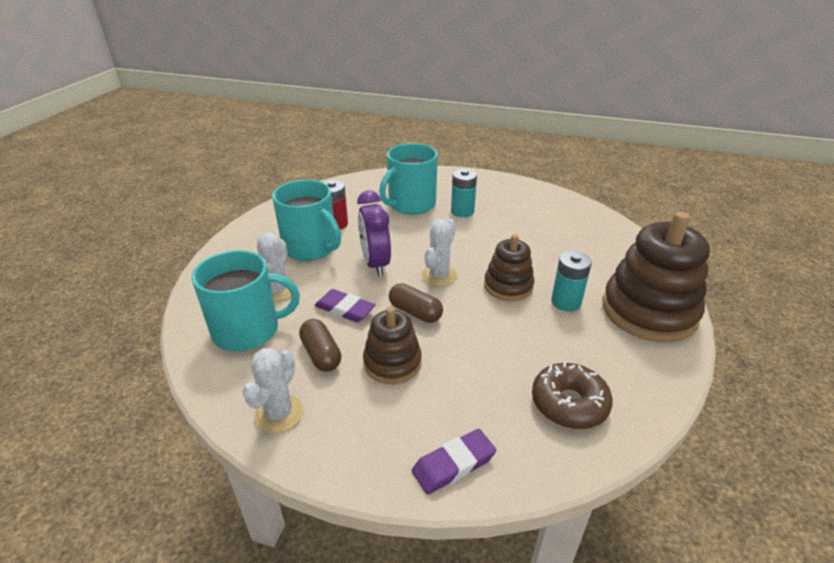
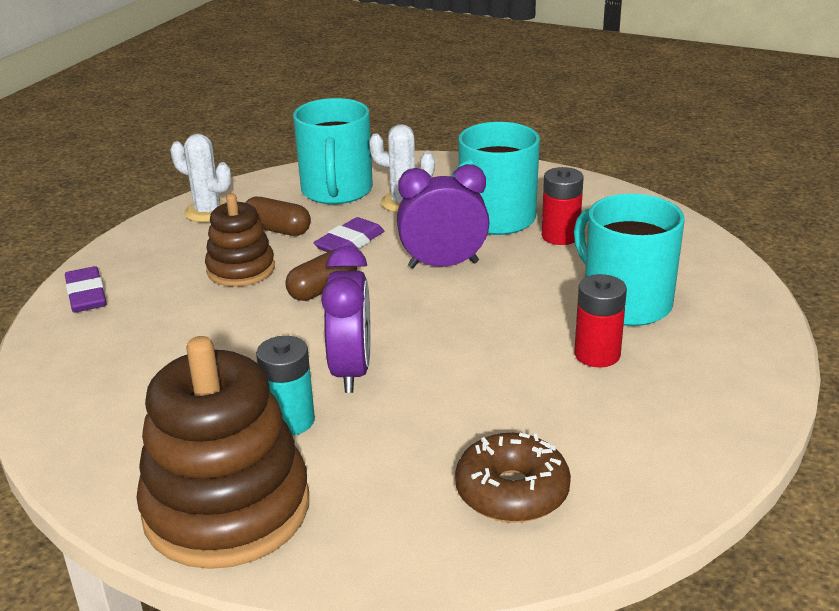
camera: 100 degrees right, 5 degrees down
(321, 354) = (277, 230): brown capsule -> brown capsule turned 45 degrees clockwise
(439, 276) = (398, 313): white cactus -> none
(462, 211) = (597, 354): turquoise battery -> red battery
(508, 286) = (351, 371): brown stacking toy -> purple clock
(569, 403) = (105, 379): brown donut -> brown donut (512, 492)

